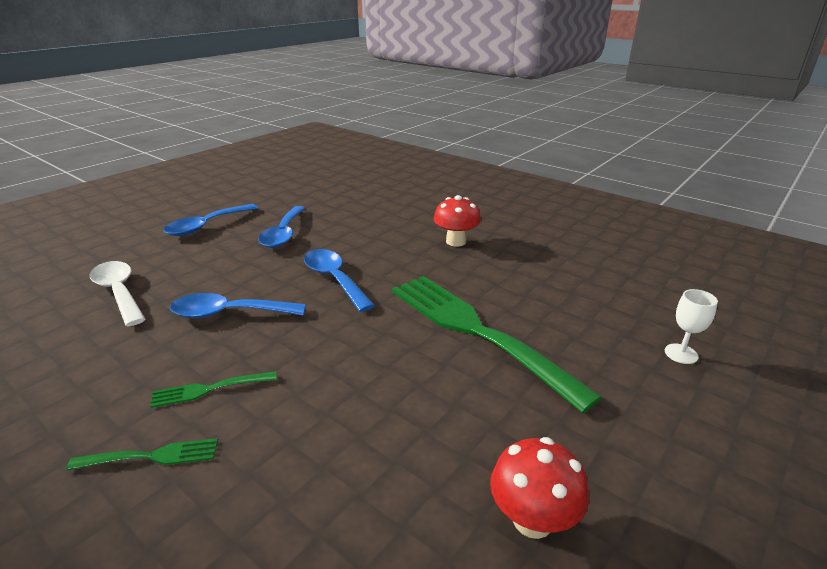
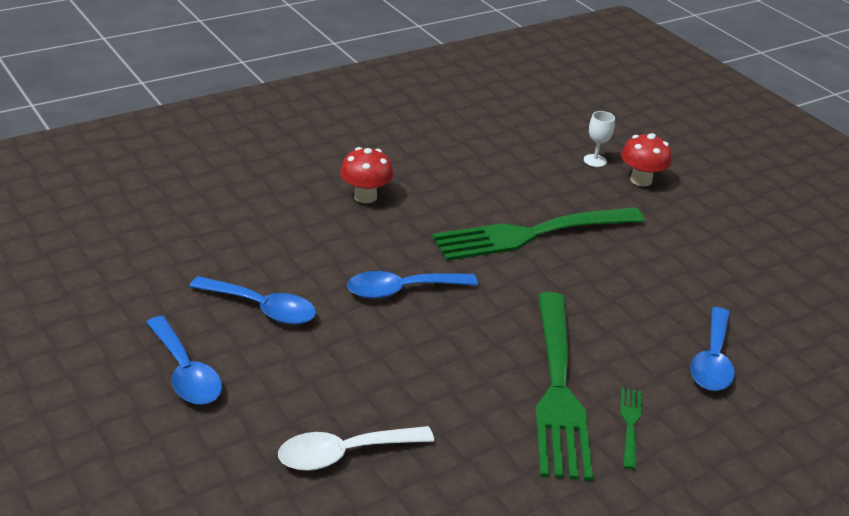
camera: 75 degrees left, 5 degrees up
(209, 389) = (558, 390): green fork -> green fork, size x2.42
(229, 313) = (437, 369): blue spoon -> blue spoon (712, 360)
(532, 519) = (718, 271): red mushroom -> red mushroom (641, 180)

